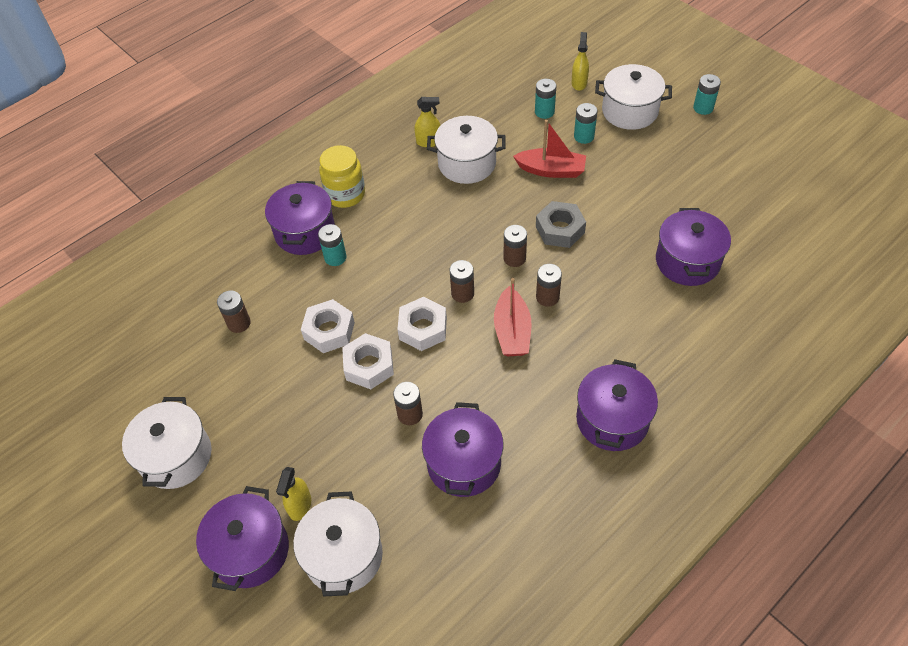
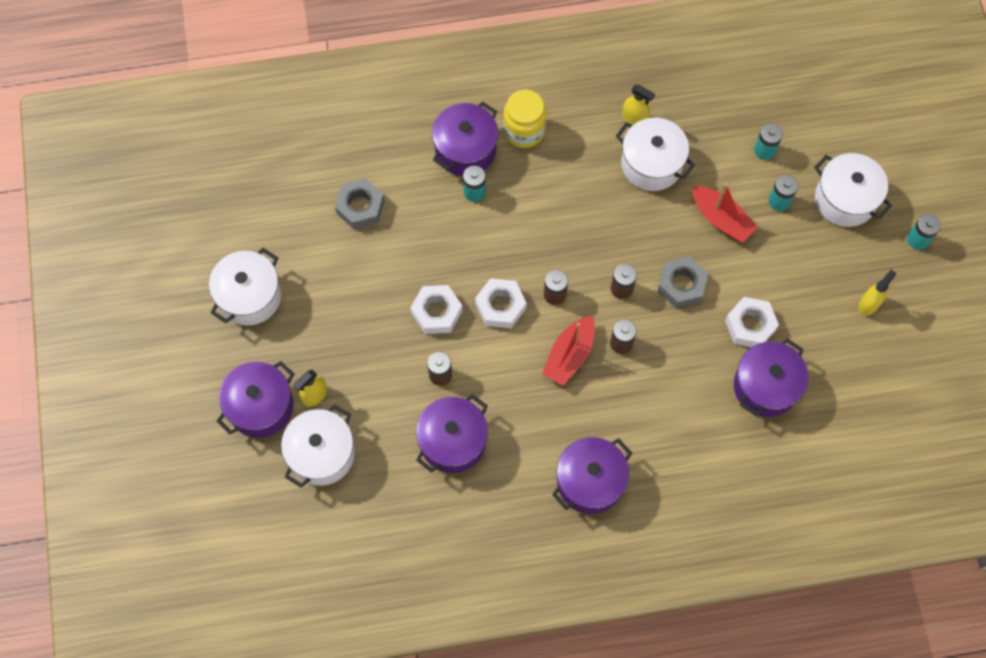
camera: 30 degrees right, 15 degrees up
(239, 323) = (360, 207): brown battery -> grey nut
(329, 331) = (426, 260): white nut -> white nut (750, 325)
(579, 83) = (823, 137): yellow spray bottle -> yellow spray bottle (869, 304)

